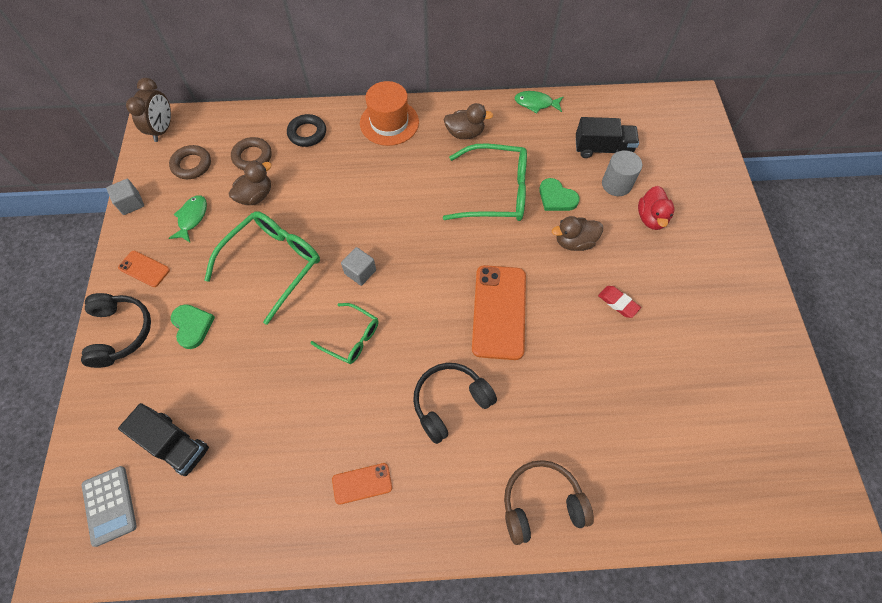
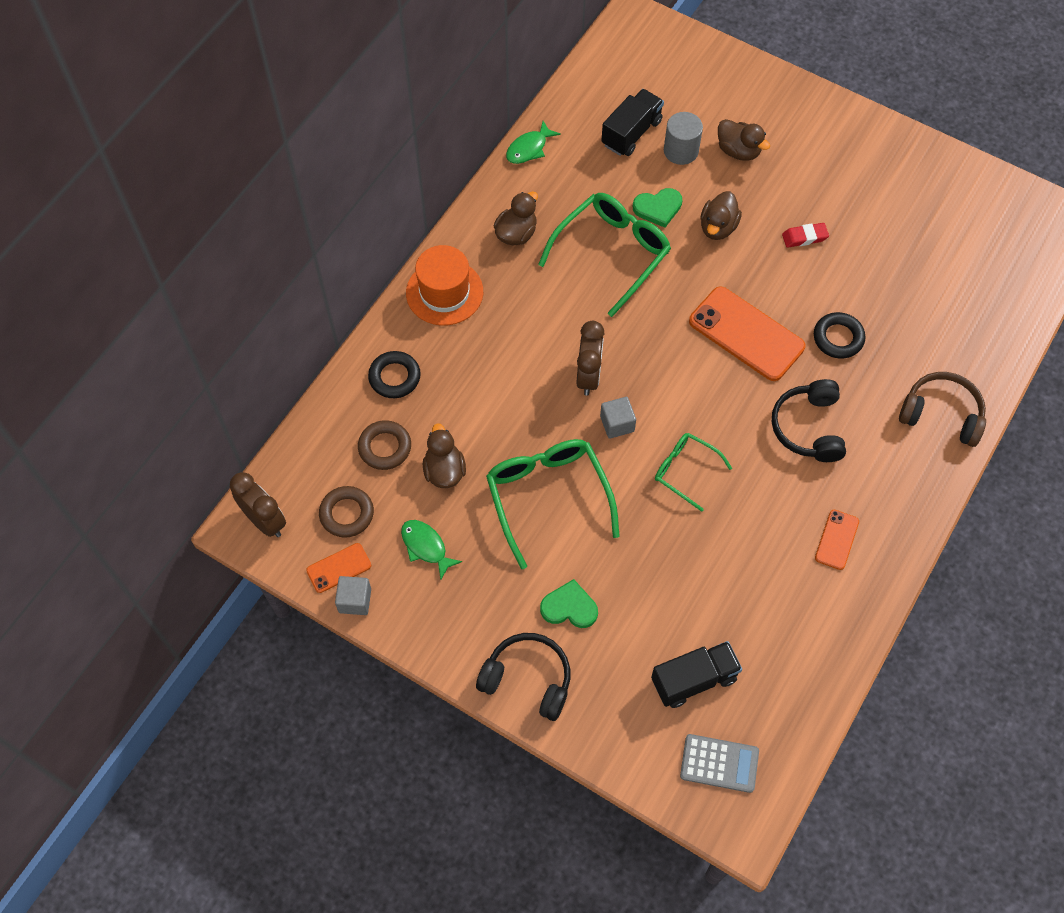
camera: 55 degrees left, 0 degrees up
(144, 269) = (460, 624): orange phone -> orange phone (339, 568)
(351, 338) = (686, 471): green glasses -> green glasses turned 120 degrees counterclockwise
(386, 234) = (588, 376): none -> brown clock
(541, 503) = (941, 414): brown headphones -> brown headphones turned 90 degrees clockwise
(548, 378) = (838, 338): none -> black ring
(651, 218) = (738, 151): red duck -> brown duck

